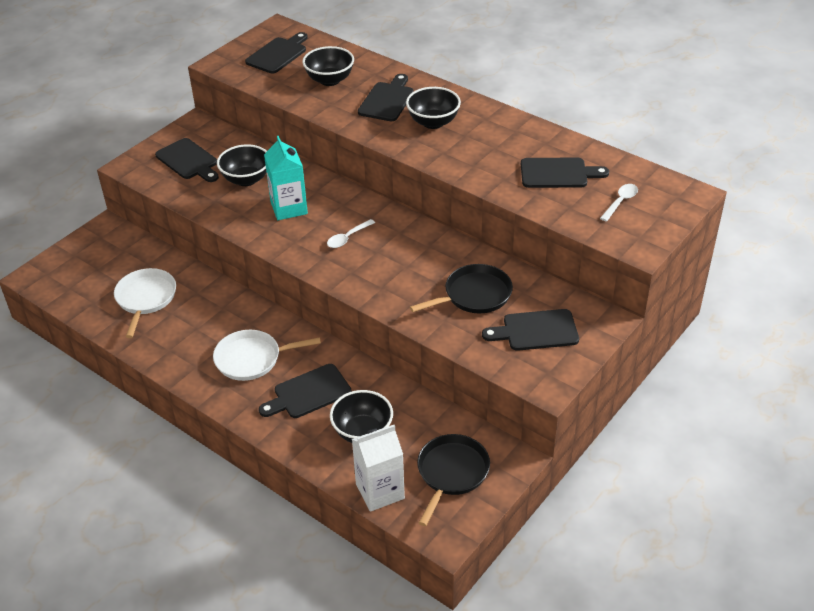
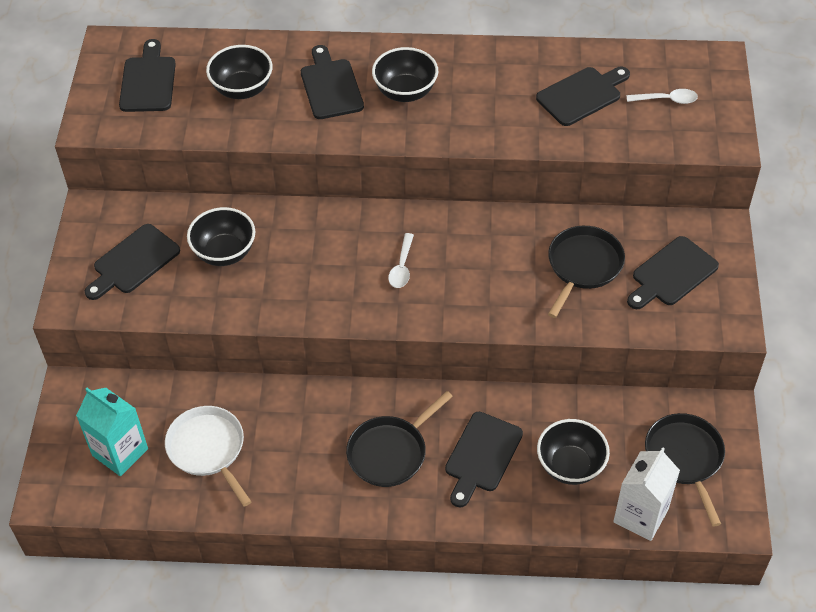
camera: 35 degrees left, 10 degrees up
(188, 161) = (133, 262): black cutting board -> black cutting board turned 120 degrees clockwise
(251, 359) = (390, 452): white pan -> black pan
(289, 208) = (306, 263): turquoise carton -> turquoise carton (120, 452)
(620, 202) = (666, 100): white spoon -> white spoon turned 90 degrees clockwise

